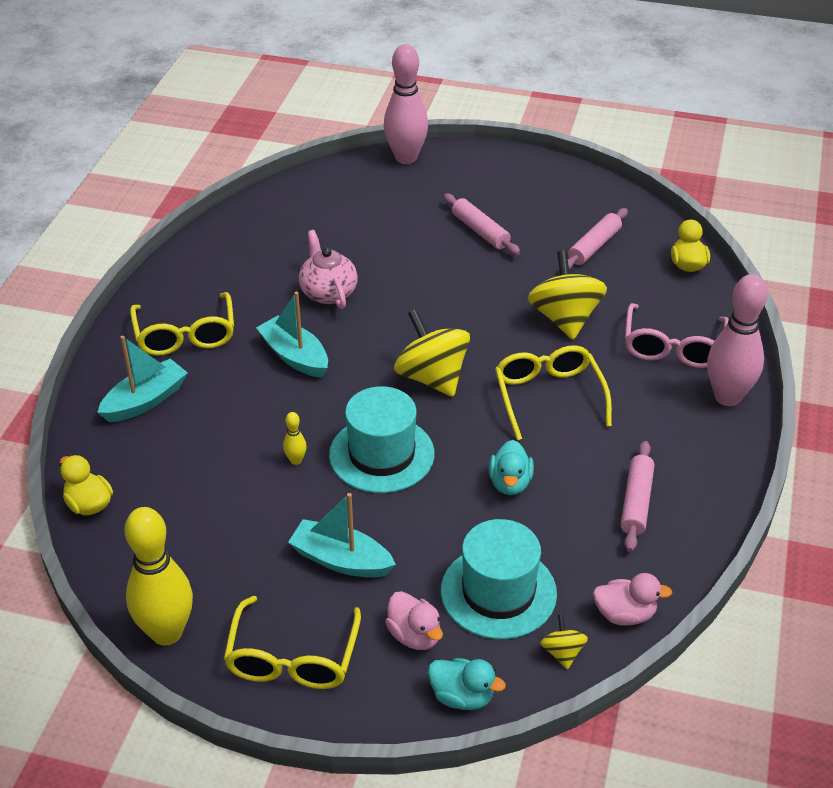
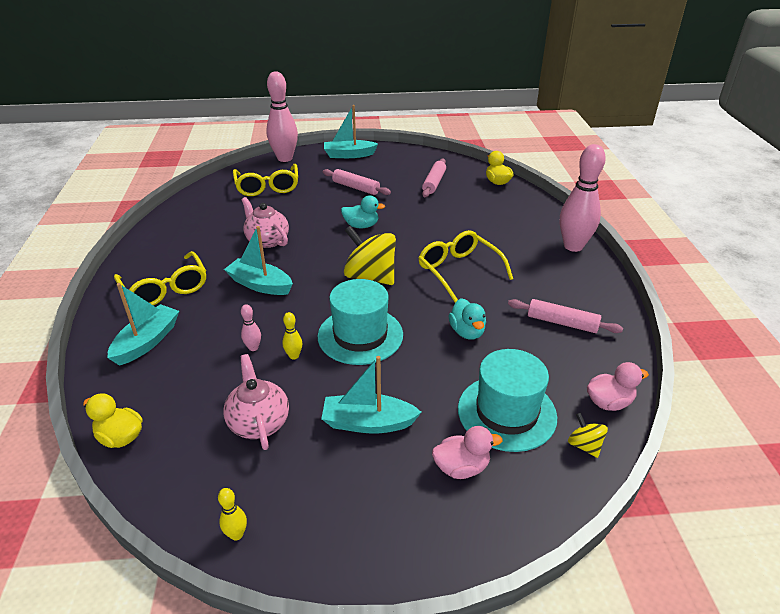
camera: 20 degrees left, 5 degrees down
(166, 632) = (236, 534): yellow bowling pin -> yellow bowling pin, size x0.41
(229, 527) = (259, 422): none -> pink teapot
(255, 438) = (253, 348): none -> pink bowling pin
(292, 658) = (367, 521): yellow glasses -> yellow glasses (267, 187)
(414, 635) = (461, 467): pink duck -> pink duck turned 45 degrees counterclockwise
(462, 697) = (530, 508): turquoise duck -> turquoise duck (361, 226)
(498, 169) = (349, 155): none -> turquoise boat
(565, 319) = (440, 224): yellow spinning top -> none
(636, 502) = (562, 323): pink rolling pin -> pink rolling pin turned 60 degrees counterclockwise
(673, 347) = (520, 226): pink glasses -> none

